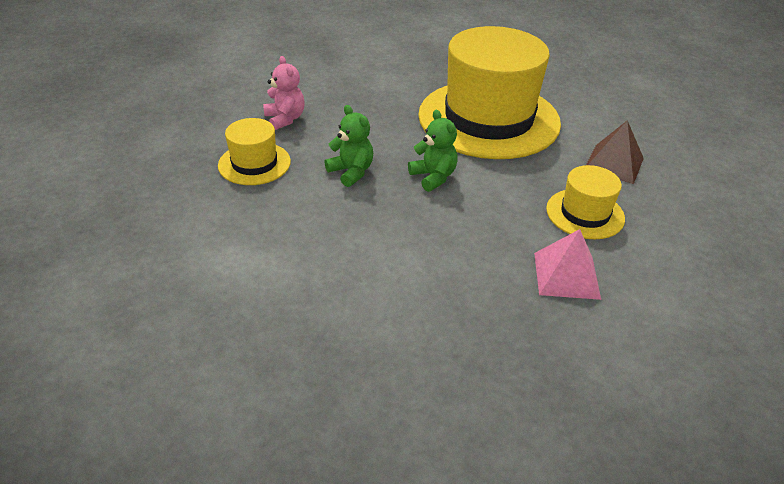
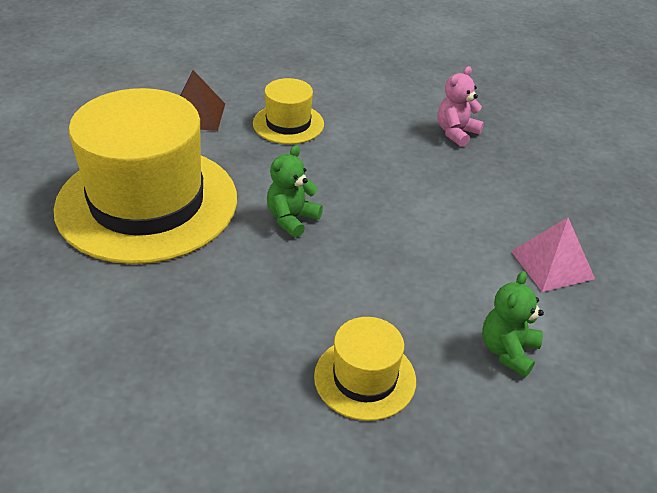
camera: 115 degrees left, 0 degrees up
(285, 119) = (242, 393): pink teddy bear -> pink teddy bear (456, 133)
(351, 172) = (323, 282): green teddy bear -> green teddy bear (508, 351)
(566, 275) = (375, 125): pink pyramid -> pink pyramid (552, 265)

